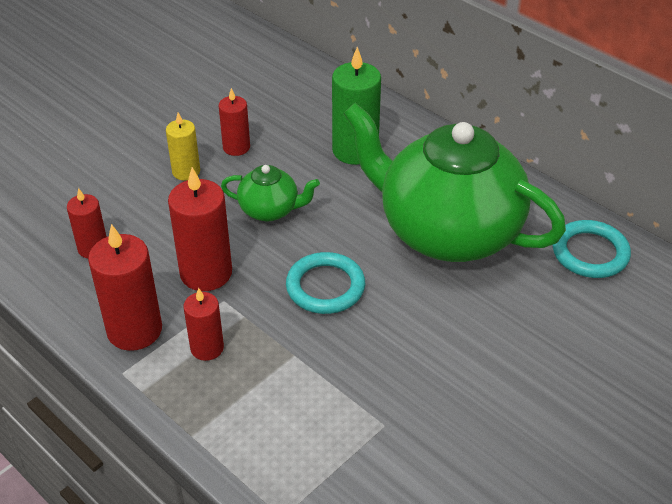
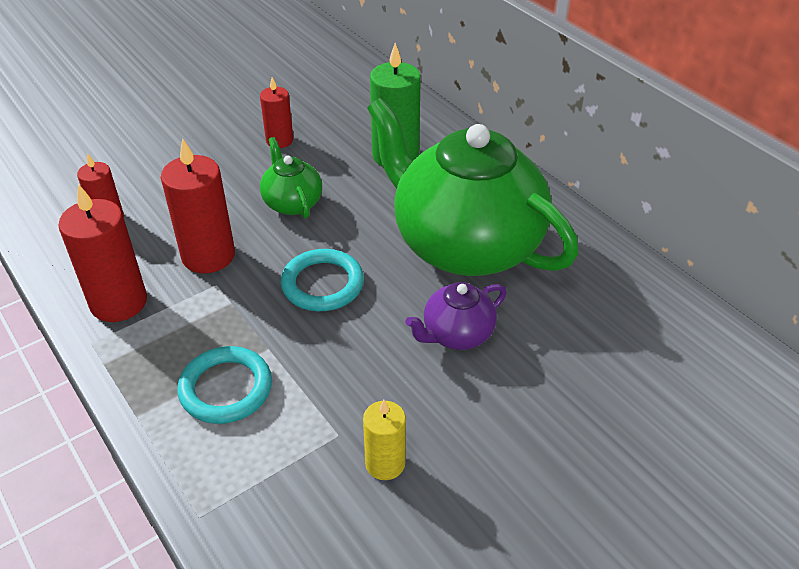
camera: 10 degrees right, 0 degrees up
(186, 171) = (223, 157): yellow candle -> yellow candle (385, 463)
(207, 348) = (183, 329): red candle -> none
(270, 210) = (292, 203): green teapot -> green teapot turned 135 degrees counterclockwise
(464, 318) = (456, 334): none -> purple teapot
(590, 253) = (612, 284): turquoise ring -> turquoise ring (226, 388)

